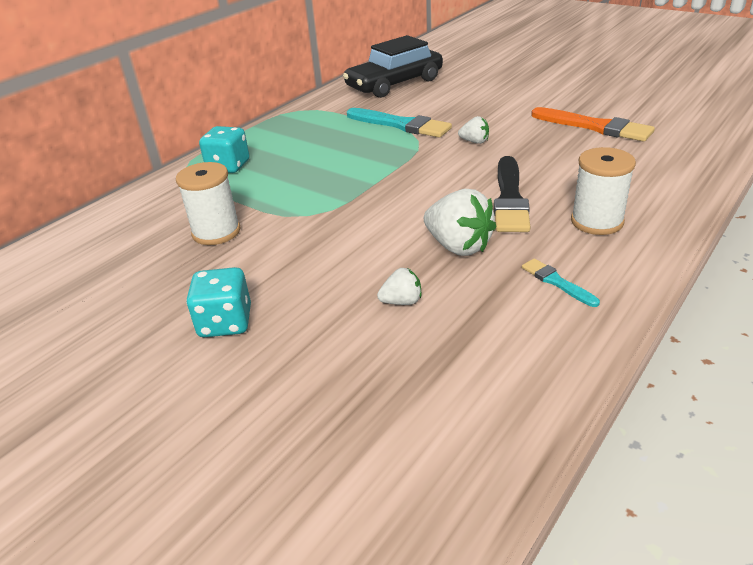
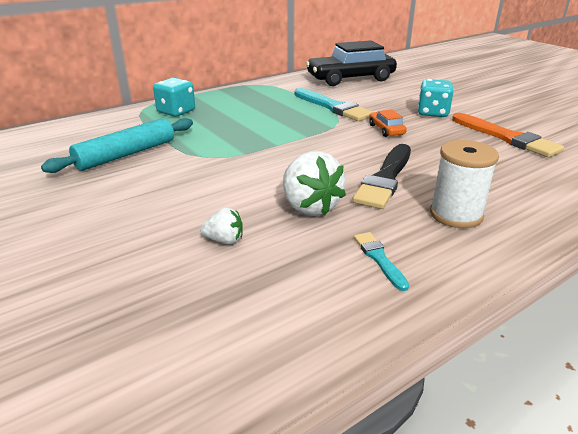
camera: 15 degrees right, 5 degrees down
(216, 232) = (126, 154): white spool -> turquoise rolling pin
(225, 323) = (71, 221): turquoise dice -> turquoise dice (432, 113)
(474, 142) = (386, 130): white strawberry -> orange car

